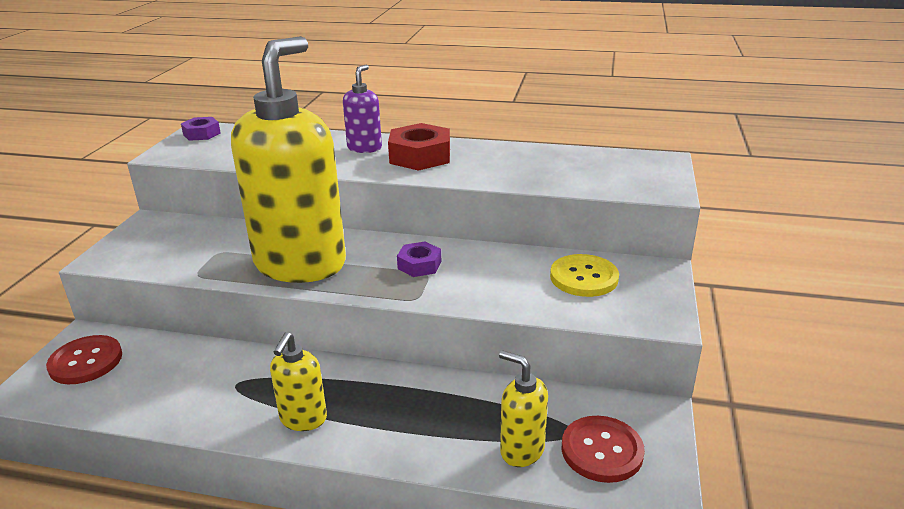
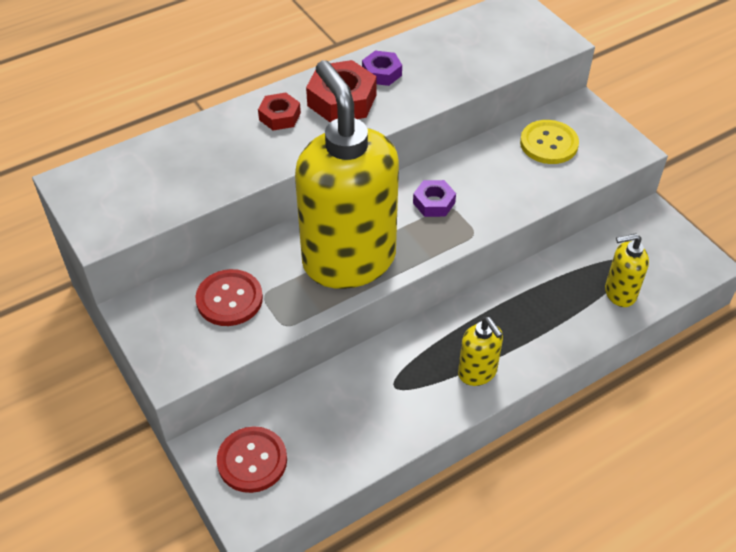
camera: 45 degrees left, 20 degrees up
(201, 134) = (87, 187): purple nut -> purple nut (381, 73)
(365, 148) = (280, 116): purple soap dispenser -> red nut
(602, 450) = (656, 261): red button -> red button (229, 299)

